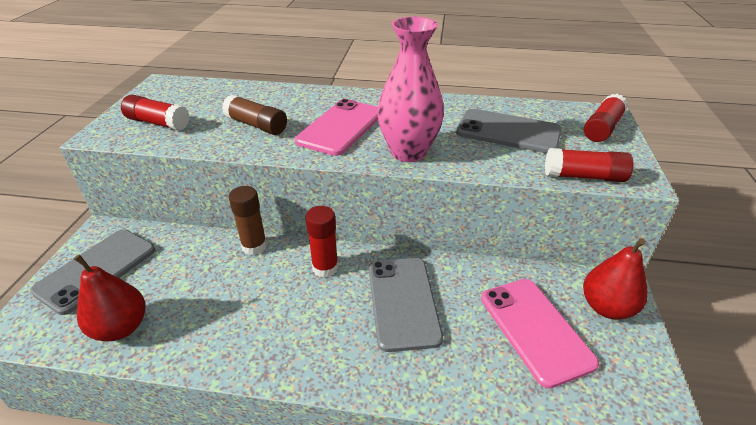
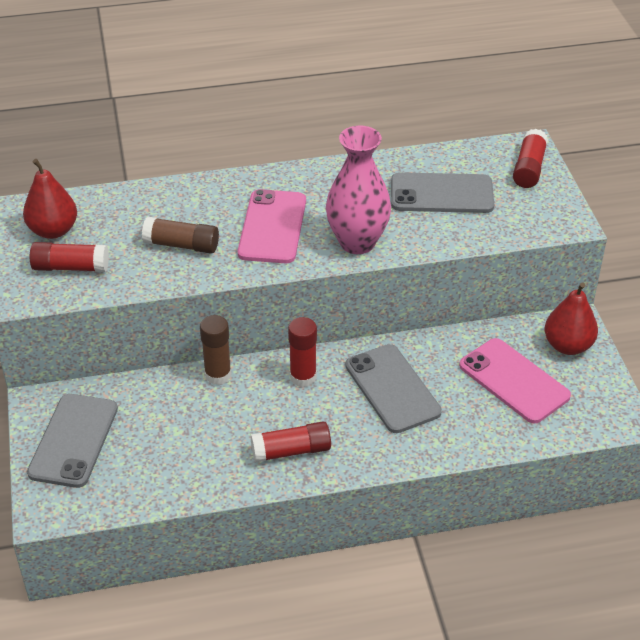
camera: 20 degrees left, 5 degrees up
(121, 327) = (148, 481): red pear -> red pear (53, 230)
(584, 176) = (525, 232): red glue stick -> red glue stick (291, 451)

